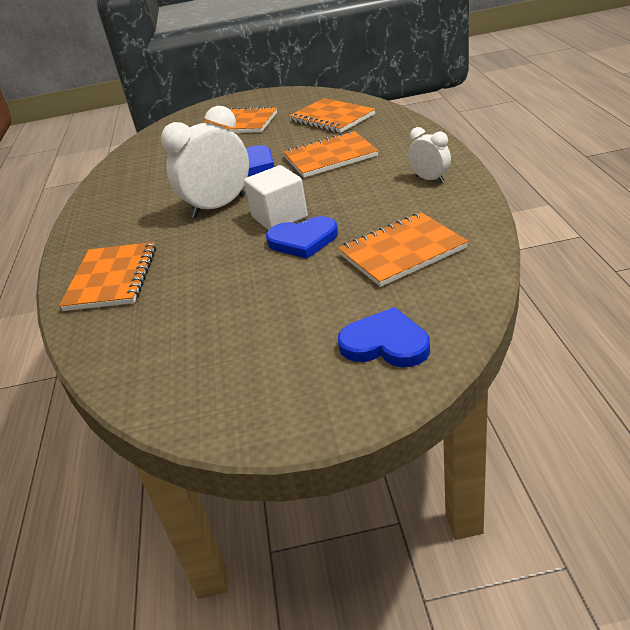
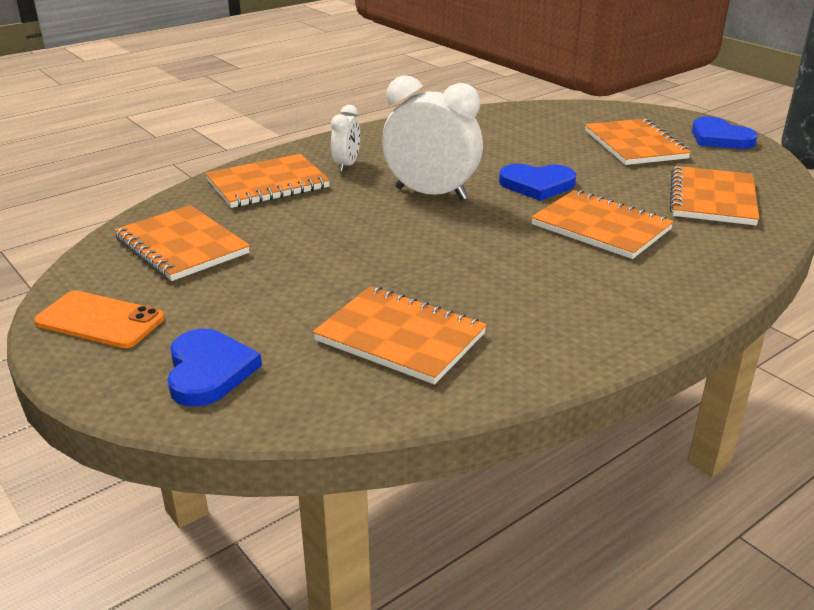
camera: 55 degrees right, 5 degrees down
(173, 339) = (181, 246): none -> orange notebook
(260, 400) = (100, 320): none -> orange phone
(279, 217) = (431, 236): white cube -> none
(303, 240) = (389, 264): blue heart -> blue heart (719, 138)
(430, 179) = (599, 316): white clock -> white clock (346, 165)

